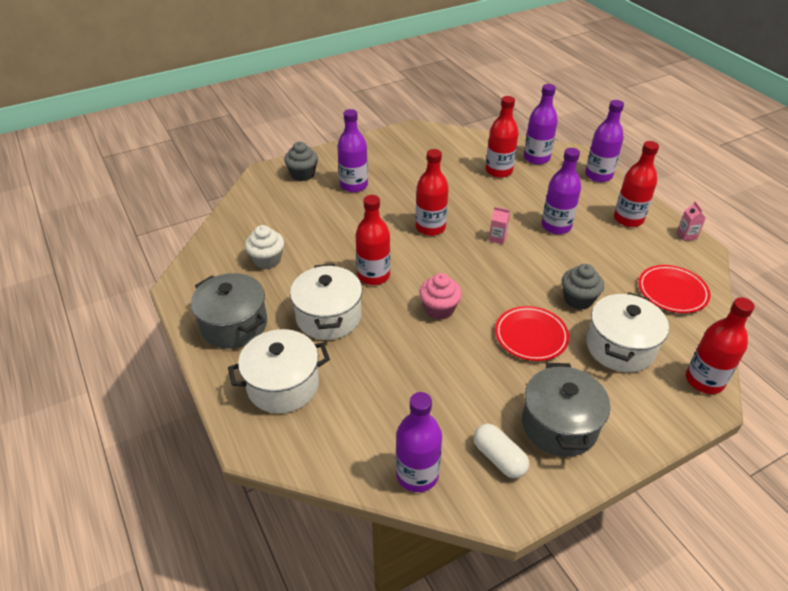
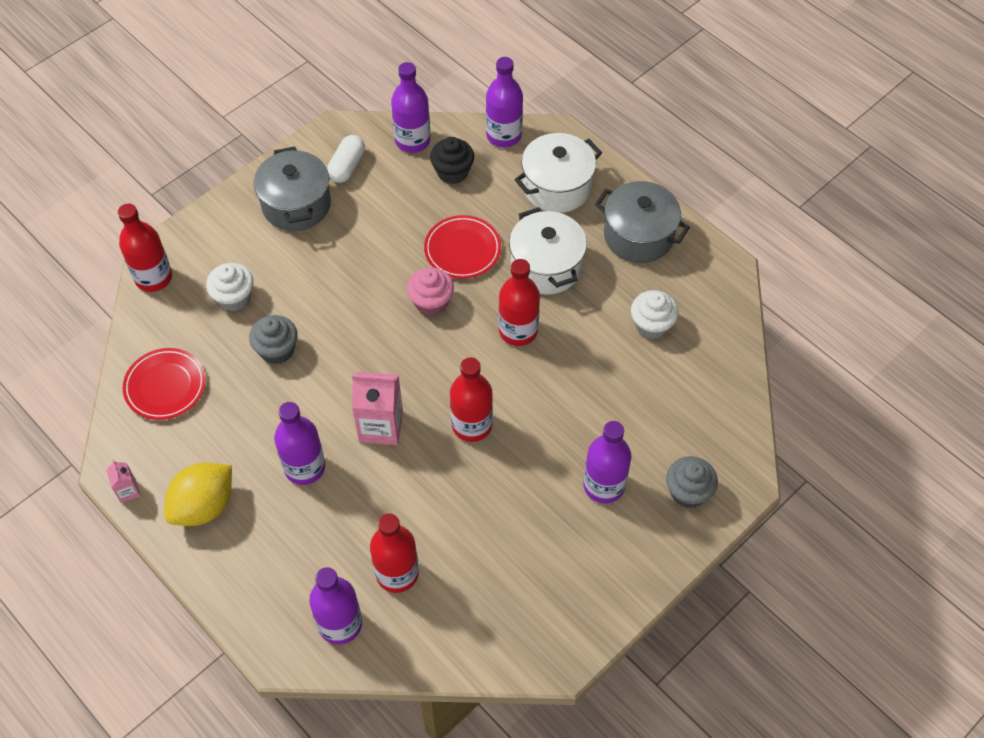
camera: 165 degrees right, 15 degrees up
(383, 425) = (452, 172): none -> black cupcake
(497, 238) = (381, 426): pink carton -> pink carton, size x2.00
(499, 458) = (347, 166): white capsule -> white capsule turned 75 degrees clockwise
(531, 336) = (328, 290): red plate -> red plate (462, 250)
(598, 175) = (240, 601): purple bottle -> purple bottle (504, 135)
(620, 347) = (234, 297): white pot -> white cupcake
(628, 219) = (204, 506): red bottle -> yellow lemon

